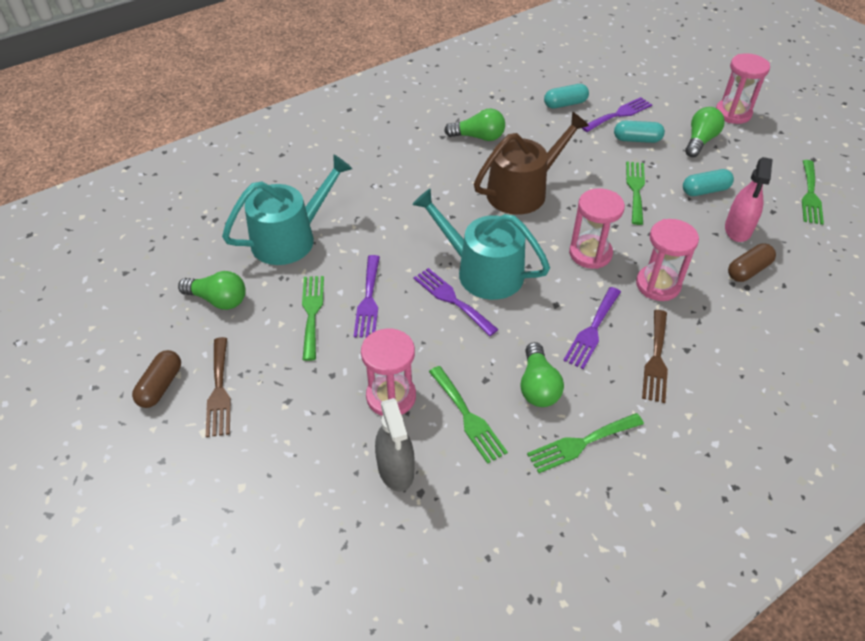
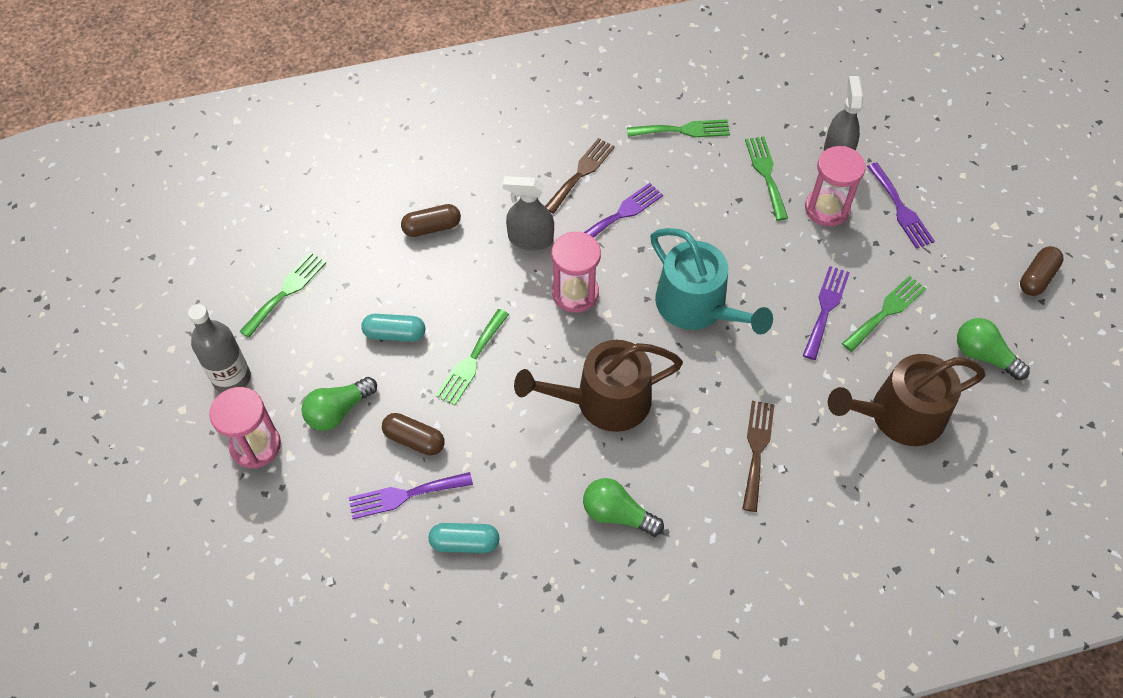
camera: 160 degrees left, 10 degrees up
(219, 391) = (981, 257): brown fork -> brown fork (757, 450)
(290, 238) = (899, 415): turquoise watering can -> brown watering can
(312, 312) = (886, 311): green fork -> green fork turned 150 degrees counterclockwise
(452, 299) = (741, 284): purple fork -> purple fork (900, 209)
(538, 386) = (696, 181): green light bulb -> none
(637, 139) = (414, 439): turquoise capsule -> brown capsule
(658, 285) = (530, 239): pink hourglass -> grey spray bottle
(738, 229) = (402, 274): pink spray bottle -> none
(787, 139) = (232, 378): none -> grey bottle

